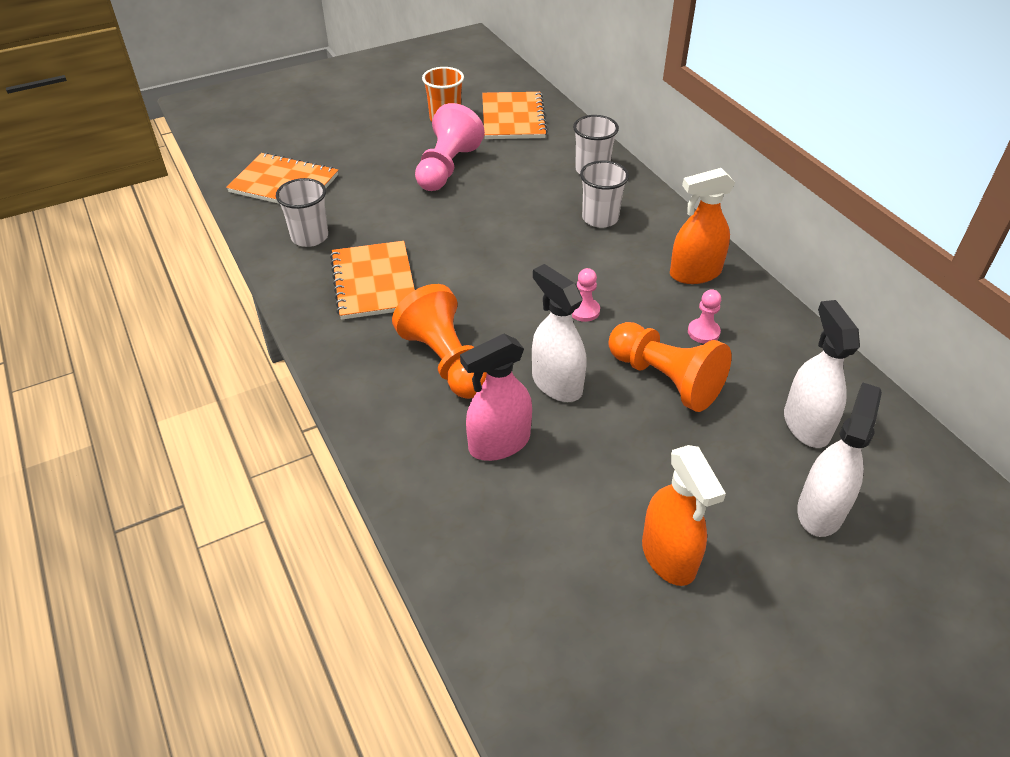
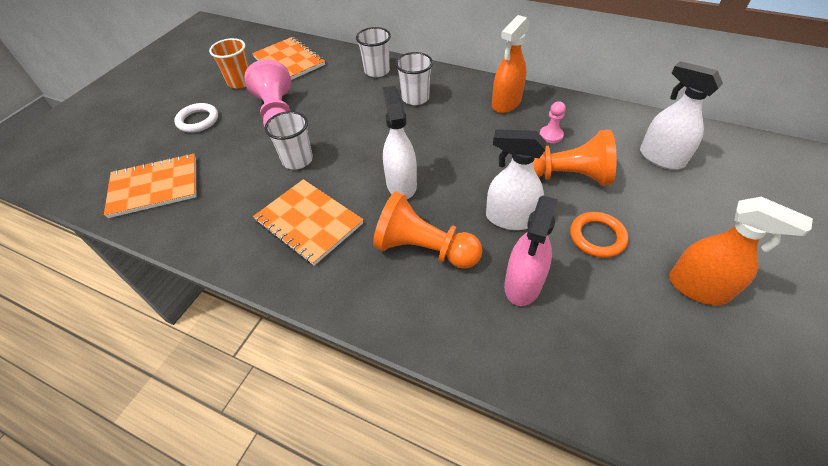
camera: 35 degrees left, 5 degrees up
(310, 237) = (220, 216): white cup -> white cup (297, 160)
(372, 140) = (198, 120): none -> white ring
(584, 311) = (472, 161): pink pawn -> none
(624, 451) = (597, 237): none -> orange ring
(820, 510) = (725, 202): white spray bottle -> white spray bottle (401, 184)

